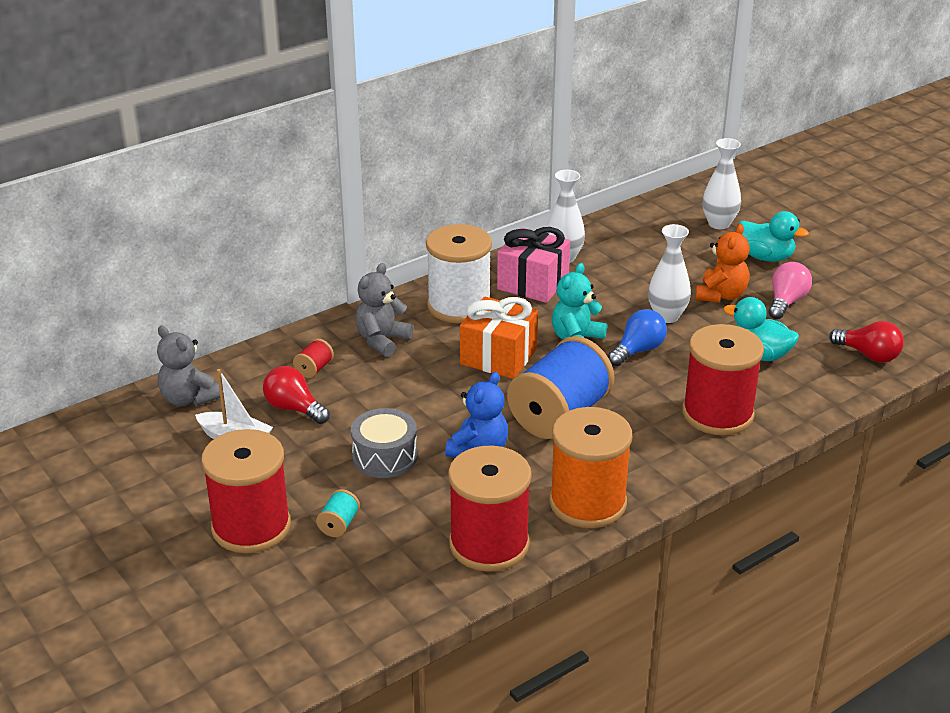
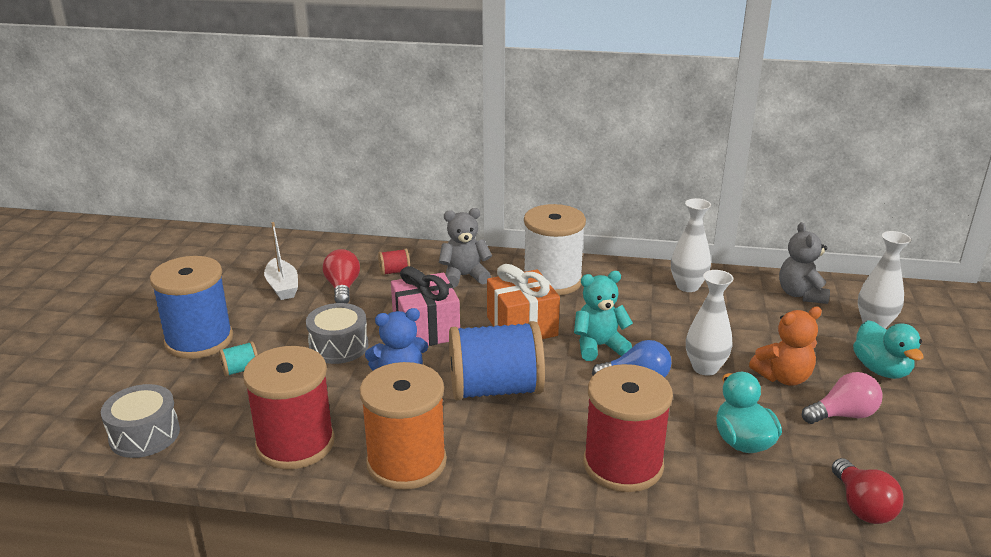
camera: 45 degrees right, 5 degrees down
(188, 399) = (301, 252): grey teddy bear -> grey teddy bear (801, 294)
(251, 527) = (199, 340): red spool -> blue spool
(359, 620) = (144, 435): none -> grey drum
(533, 283) = (632, 292): pink gift -> pink gift (426, 329)

